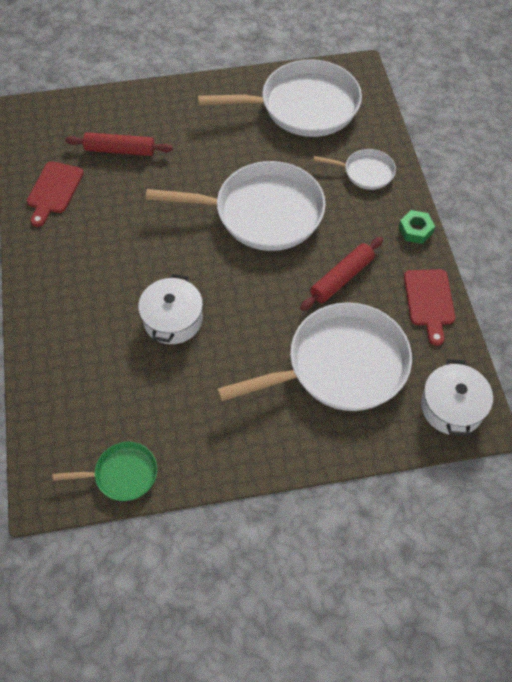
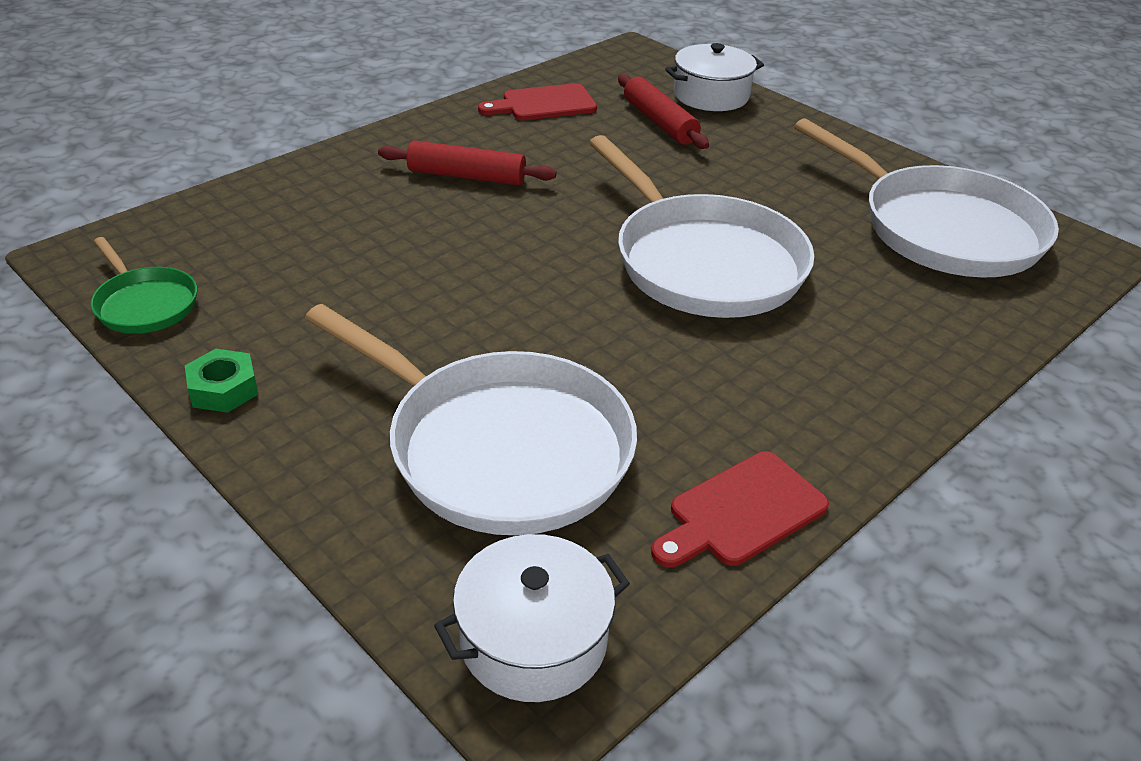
camera: 55 degrees right, 20 degrees down
(173, 319) = (435, 254): white pot -> white pot (711, 95)
(341, 278) = (673, 384): red rolling pin -> red rolling pin (466, 176)
(365, 172) = (911, 333): white pan -> none
(415, 230) = (871, 435): green nut -> green nut (224, 389)

